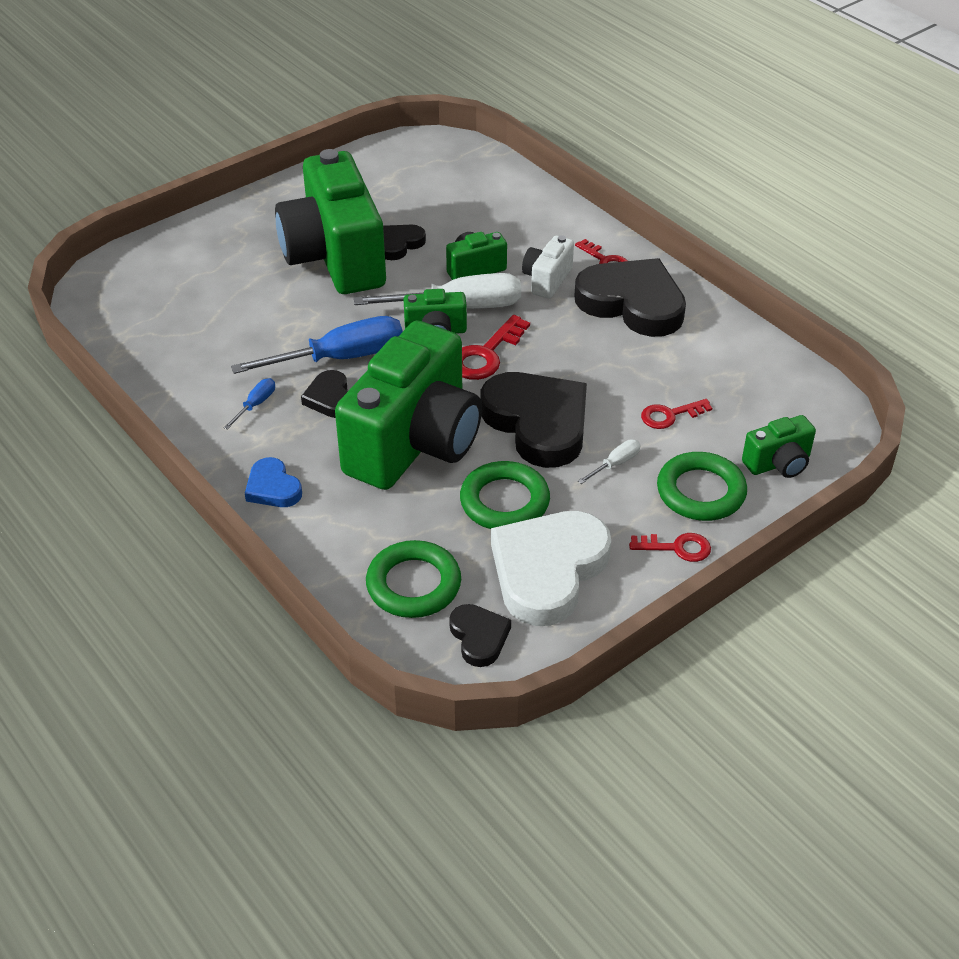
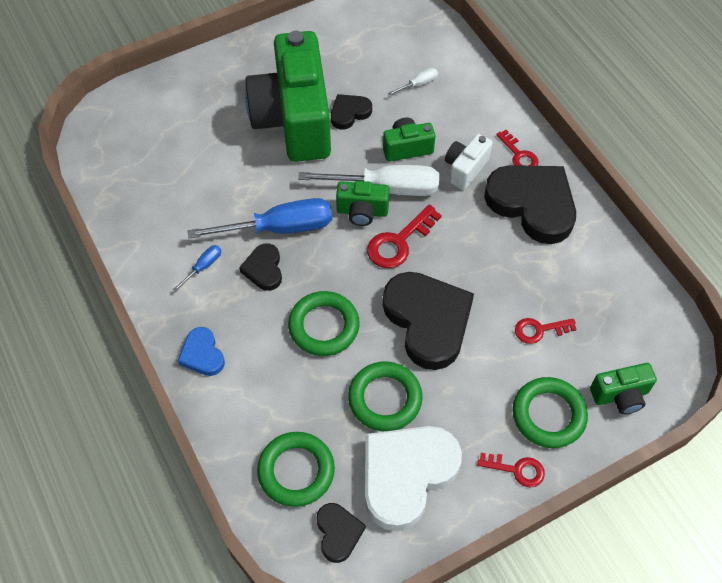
camera: 10 degrees right, 15 degrees up
(415, 443) = (324, 326): green camera -> green ring
(615, 464) = (483, 374): white screwdriver -> white screwdriver (418, 84)

